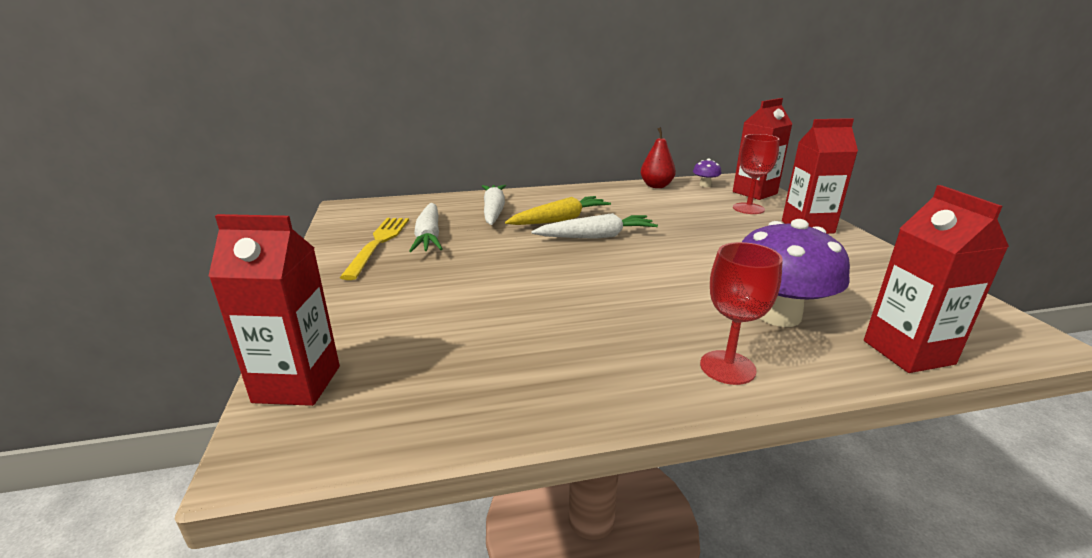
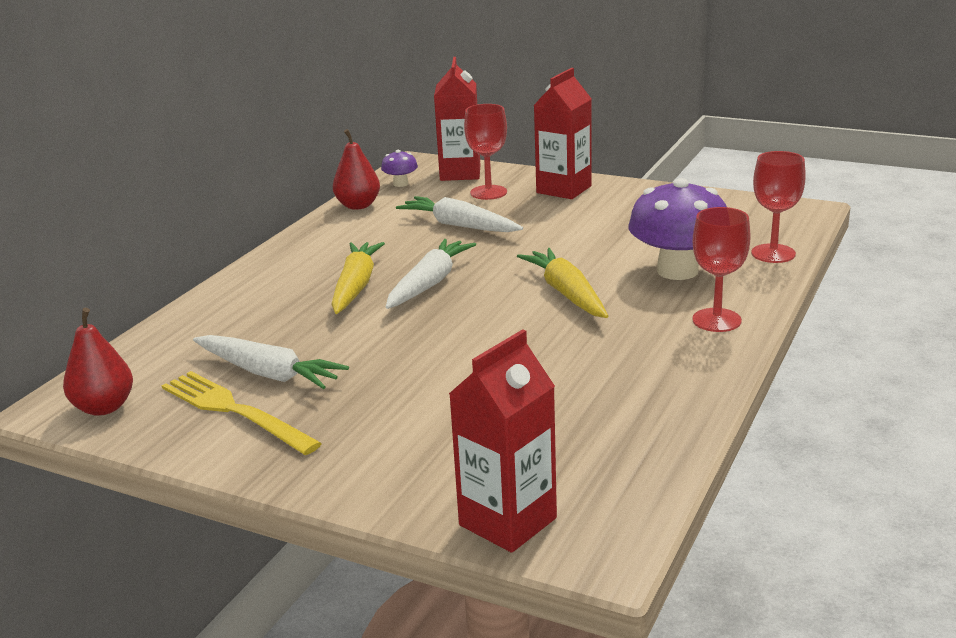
camera: 50 degrees left, 0 degrees up
(355, 215) = (104, 407): none -> red pear
(493, 211) = (262, 314): white carrot -> white carrot (459, 225)
(659, 283) = (566, 293): none -> yellow carrot
(908, 352) = (773, 253): red carton -> red goblet

